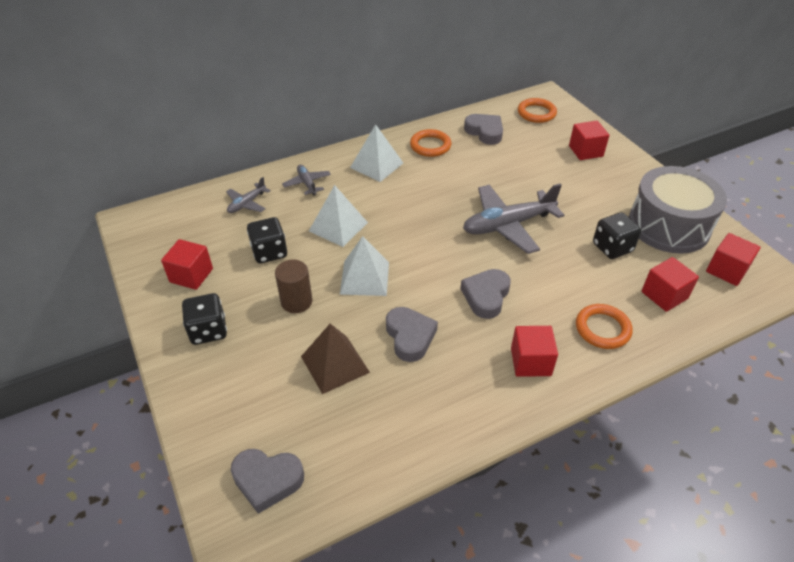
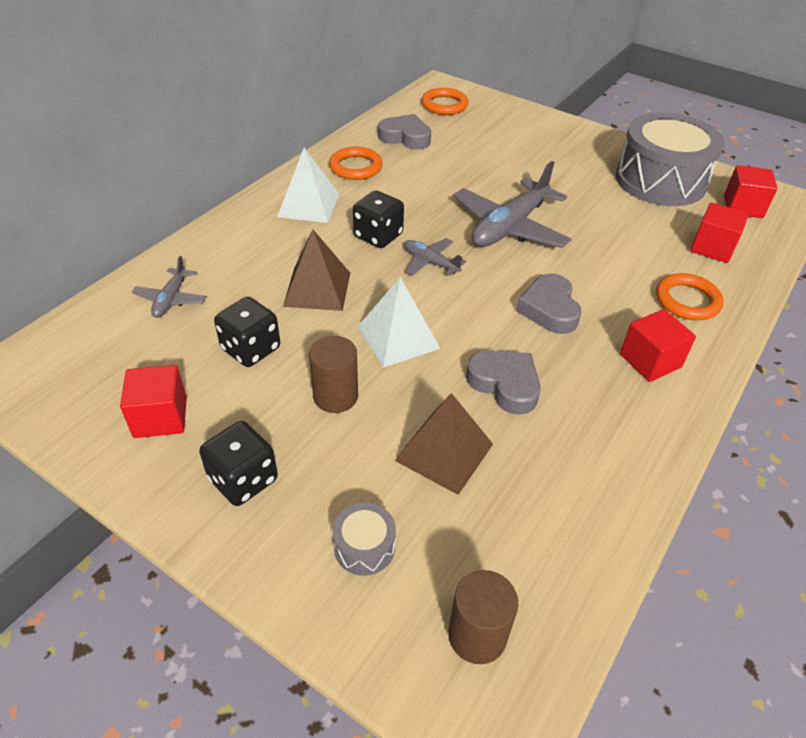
camera: 30 degrees left, 0 degrees up
(244, 399) = (364, 547): none -> grey drum
(267, 480) = (477, 635): grey heart -> brown cylinder
(307, 183) = (236, 251): grey plane -> grey plane (430, 262)
(338, 226) = (317, 289): white pyramid -> brown pyramid
(585, 151) = (525, 130): red cube -> none
(612, 247) = (629, 217): black dice -> black dice (378, 236)

